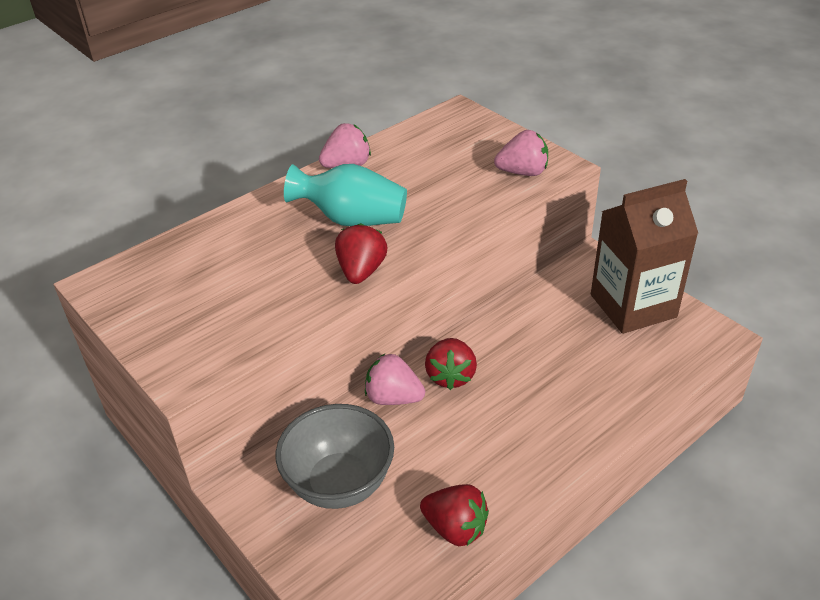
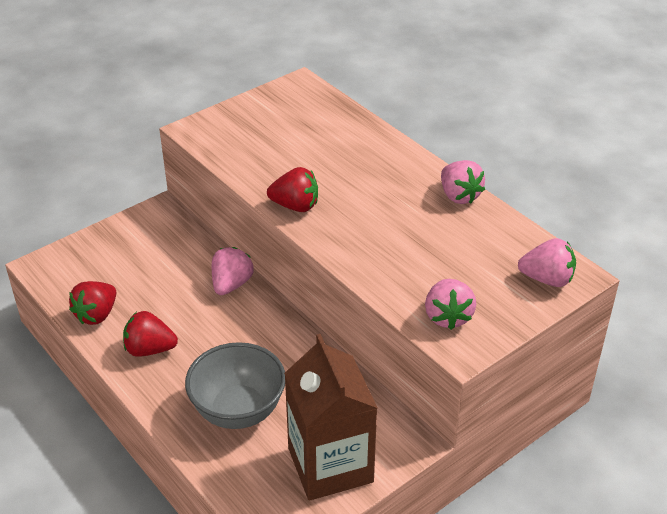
camera: 90 degrees right, 0 degrees up
(339, 483) = (153, 256): grey bowl -> grey bowl (238, 411)
(352, 219) = (370, 200): turquoise vase -> none
(451, 376) = (250, 319): red strawberry -> red strawberry (150, 349)
(465, 124) = (547, 279): none -> pink strawberry

